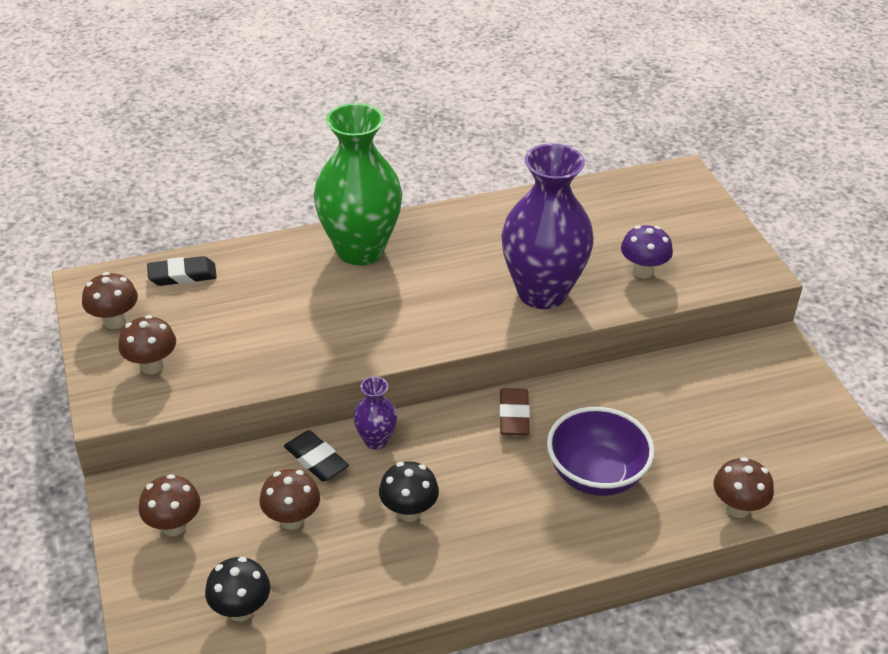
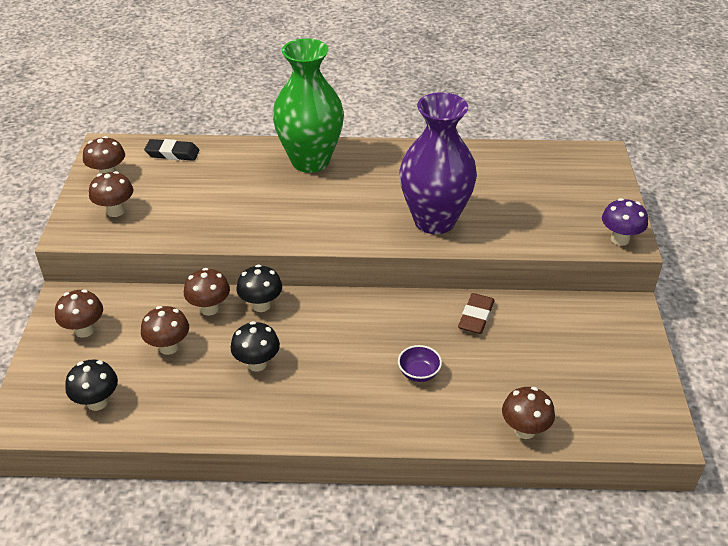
camera: 20 degrees right, 0 degrees up
(316, 460) = (209, 308): black eraser -> brown mushroom
(376, 440) = (261, 305): purple vase -> black mushroom
(513, 415) = (376, 312): brown eraser -> brown eraser (476, 317)
(596, 474) = (419, 373): purple bowl -> purple bowl, size x0.49
(643, 271) = (527, 222): purple mushroom -> purple mushroom (619, 239)

